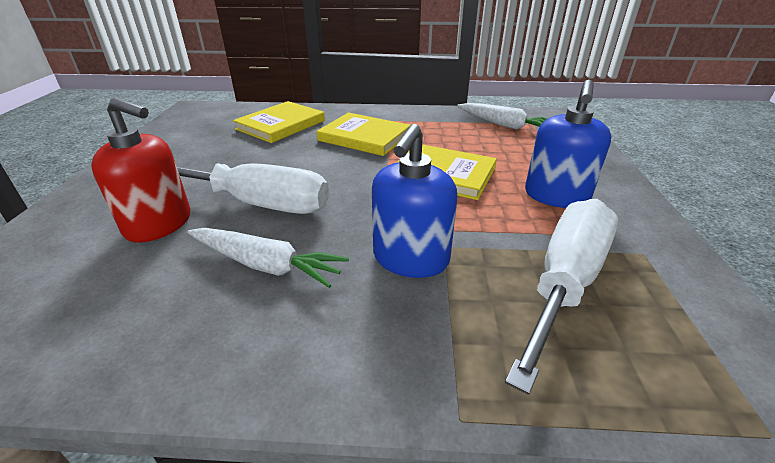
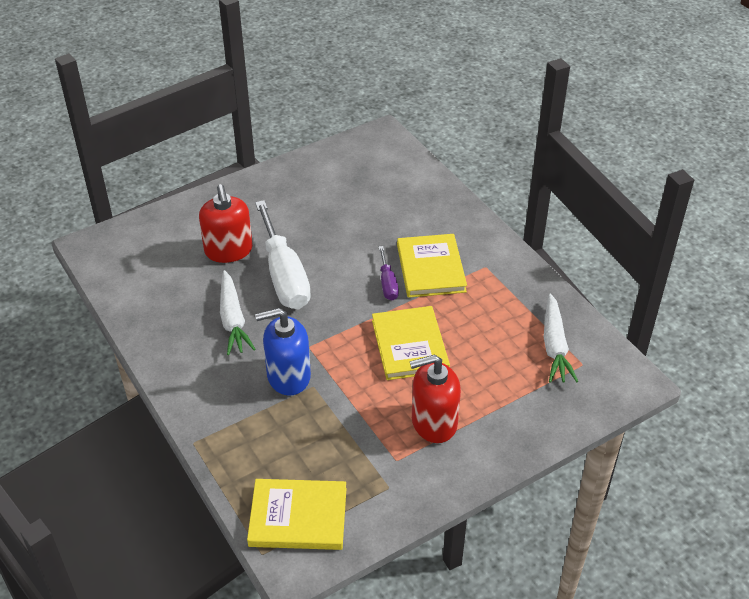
camera: 55 degrees right, 10 degrees up
(281, 125) = (404, 207): yellow book -> yellow book (298, 517)
(354, 158) = (387, 284): none -> purple screwdriver
(556, 196) = (433, 422): blue soap dispenser -> red soap dispenser
(565, 282) = (323, 454): white screwdriver -> none

